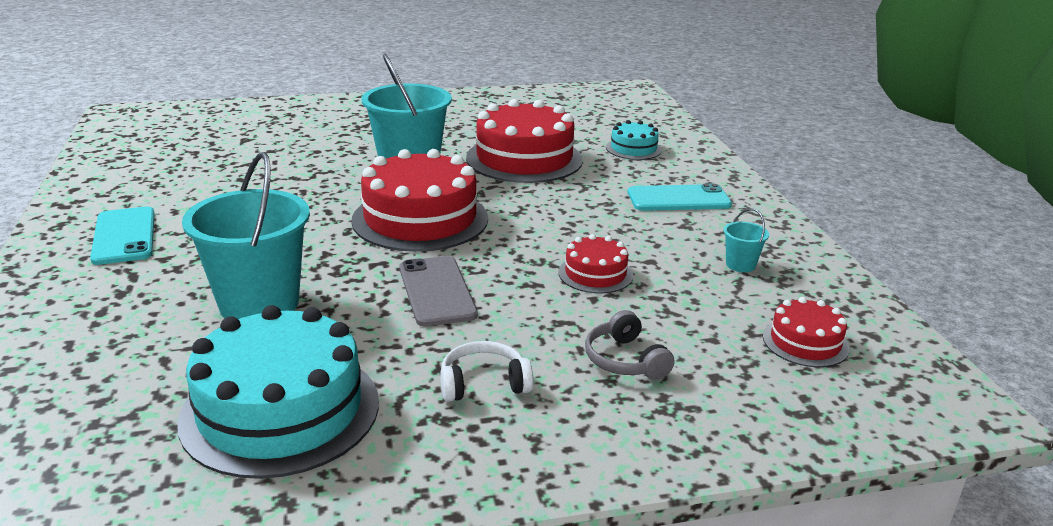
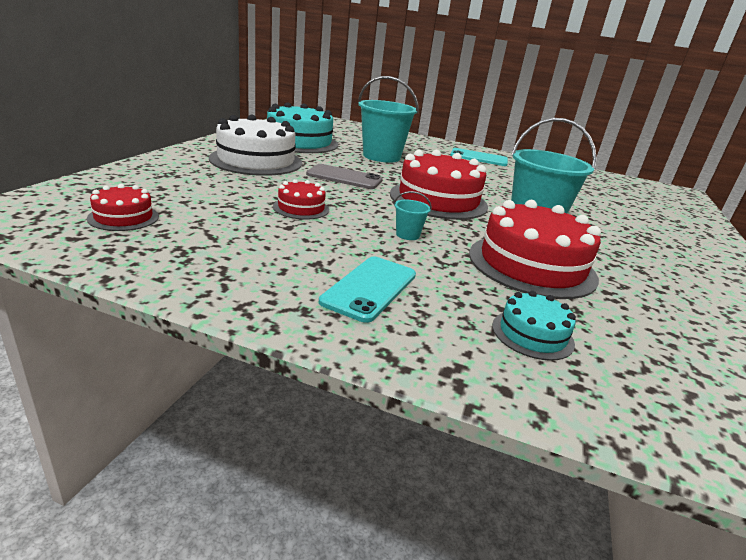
camera: 120 degrees right, 0 degrees up
(483, 383) = (256, 160): white headphones -> white cake
(625, 360) = (215, 181): grey headphones -> none
(740, 265) = (228, 249): turquoise bucket -> turquoise bucket (407, 235)

